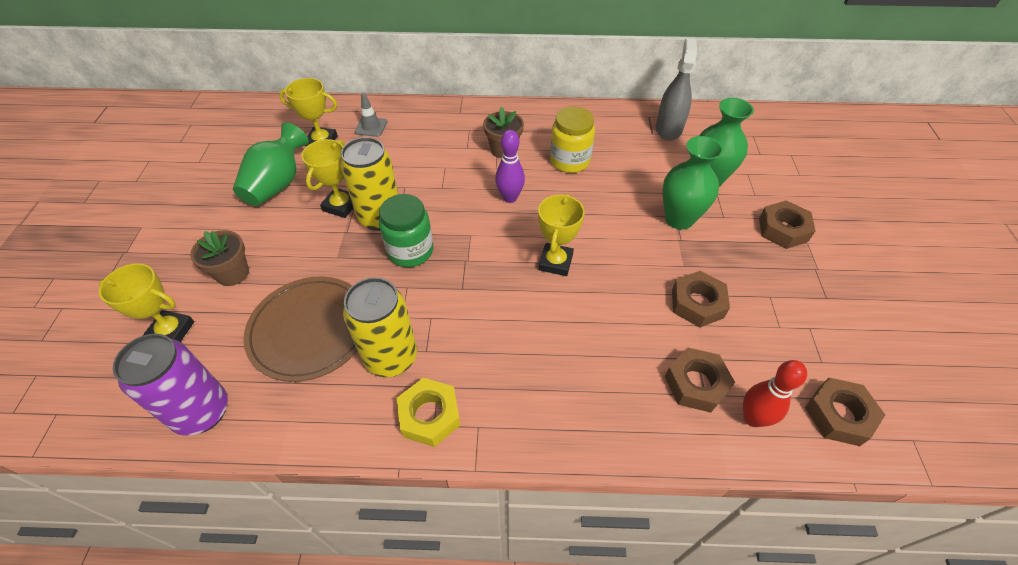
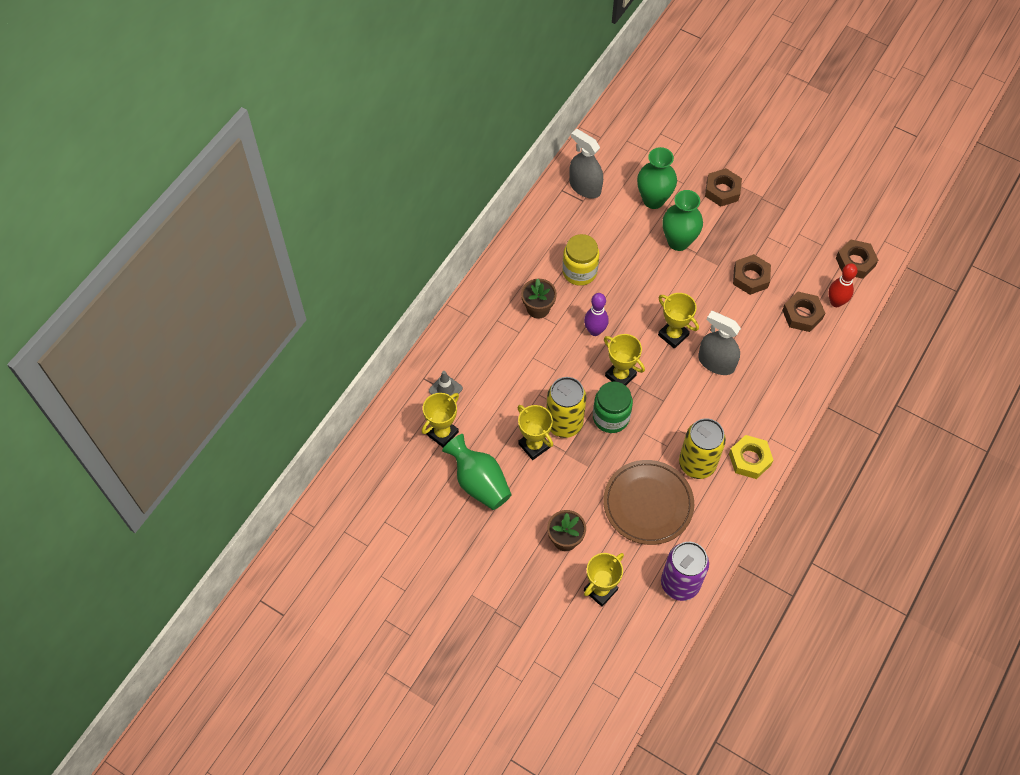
camera: 60 degrees left, 10 degrees up
(469, 238) = (620, 375): none -> yellow trophy
(549, 318) = (716, 362): none -> grey spray bottle

